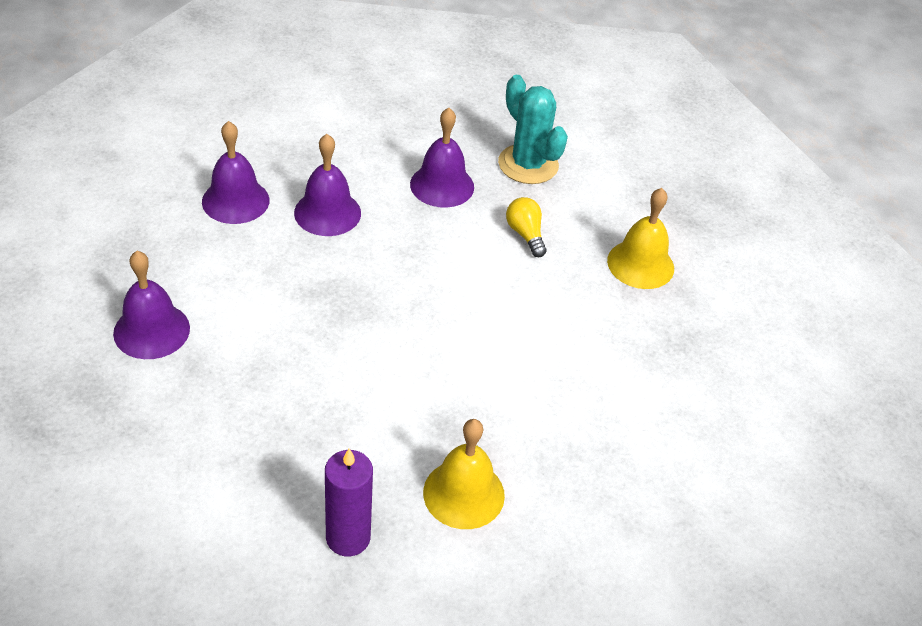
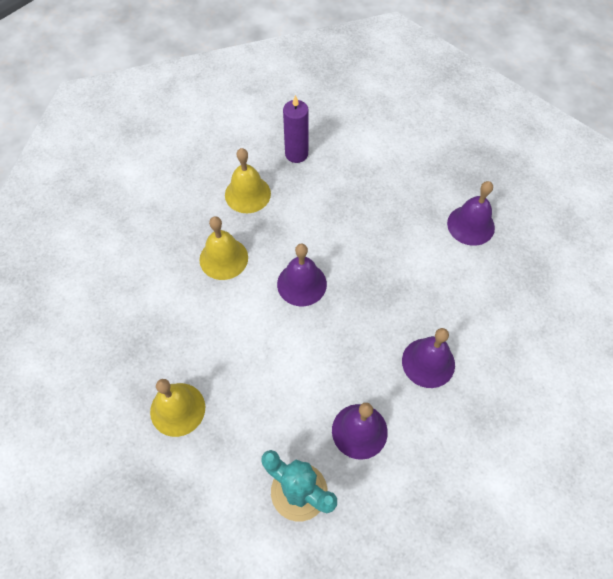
camera: 165 degrees right, 15 degrees up
(235, 201) = (497, 346): purple bell -> purple bell (301, 284)
(525, 234) = (274, 403): yellow light bulb -> none
(535, 407) = (223, 258): none -> yellow bell

